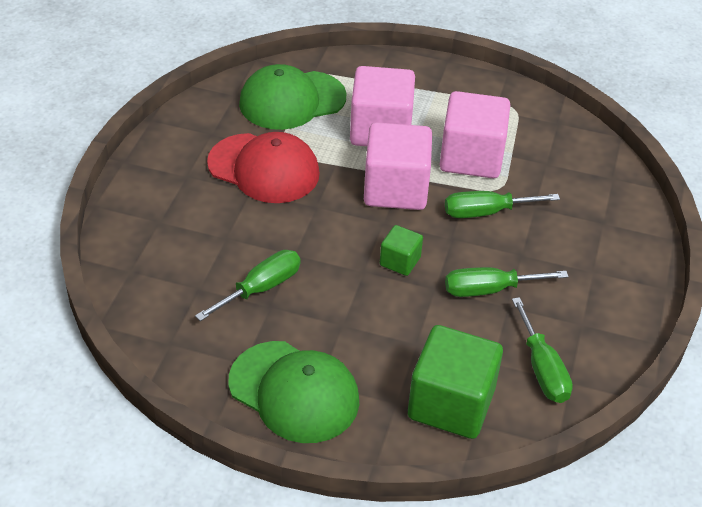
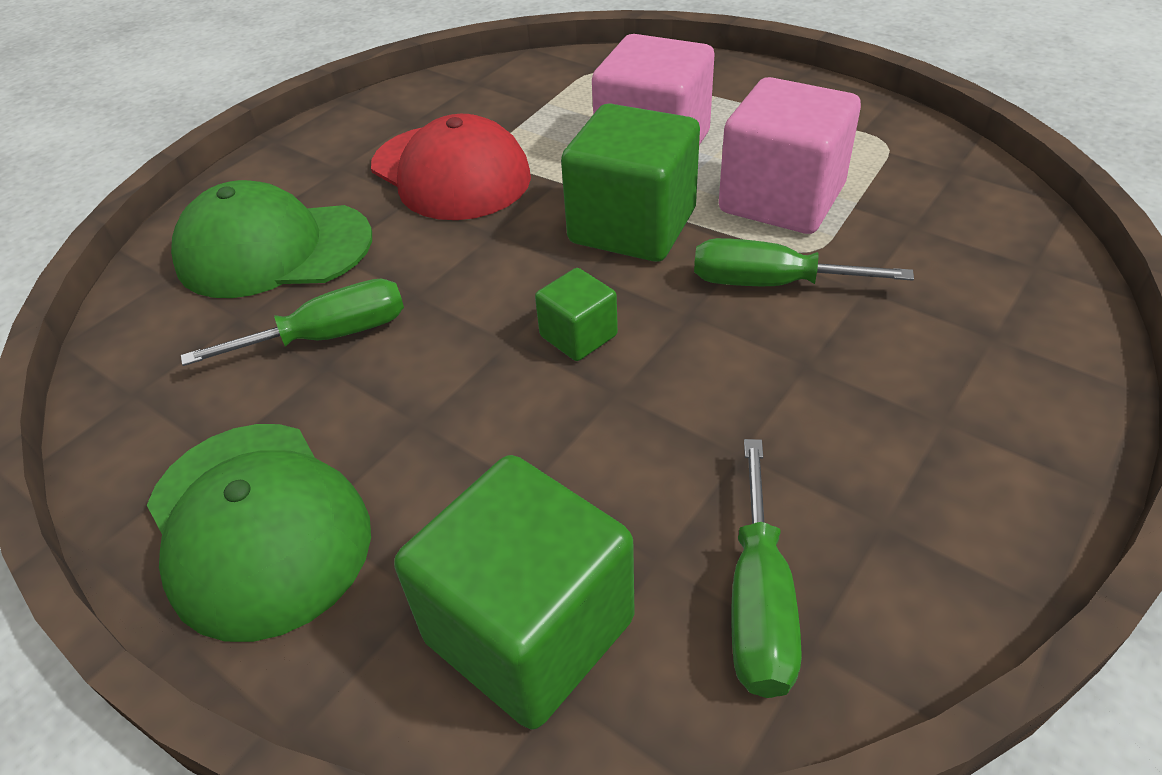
camera: 25 degrees right, 0 degrees up
(292, 100) = (545, 97): green cap -> green cap (273, 249)
(395, 189) = (632, 226): pink cube -> green cube
(489, 290) = (717, 415): green screwdriver -> none

